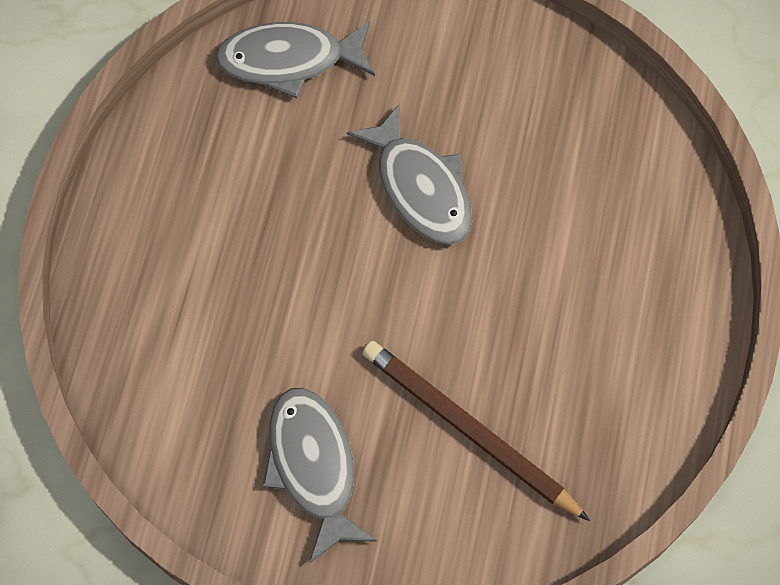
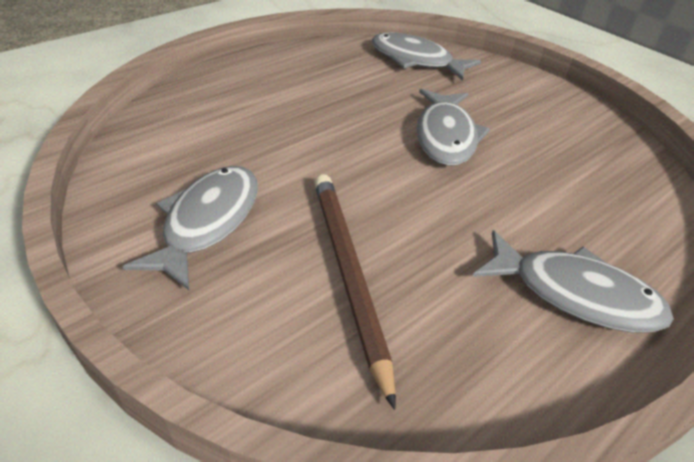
camera: 35 degrees right, 25 degrees down
(642, 320) = (575, 293): none -> grey fish

